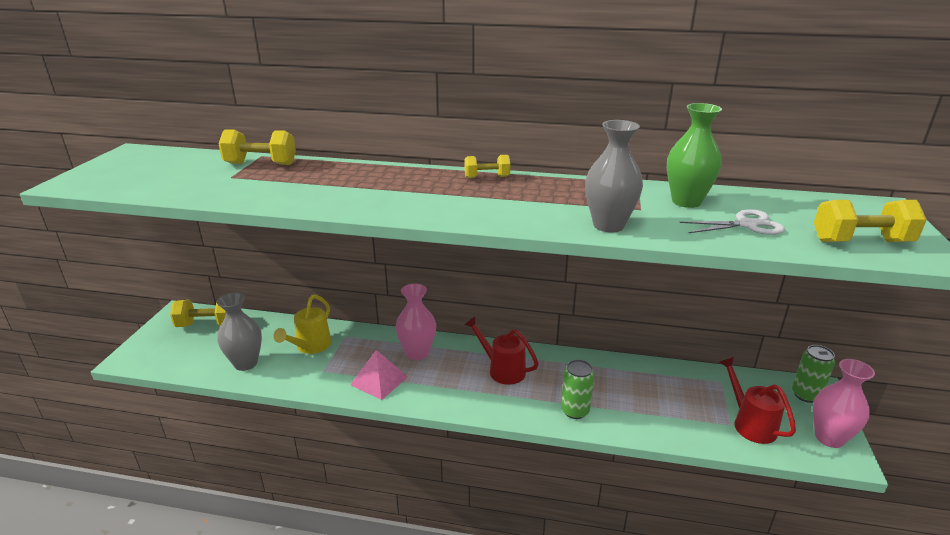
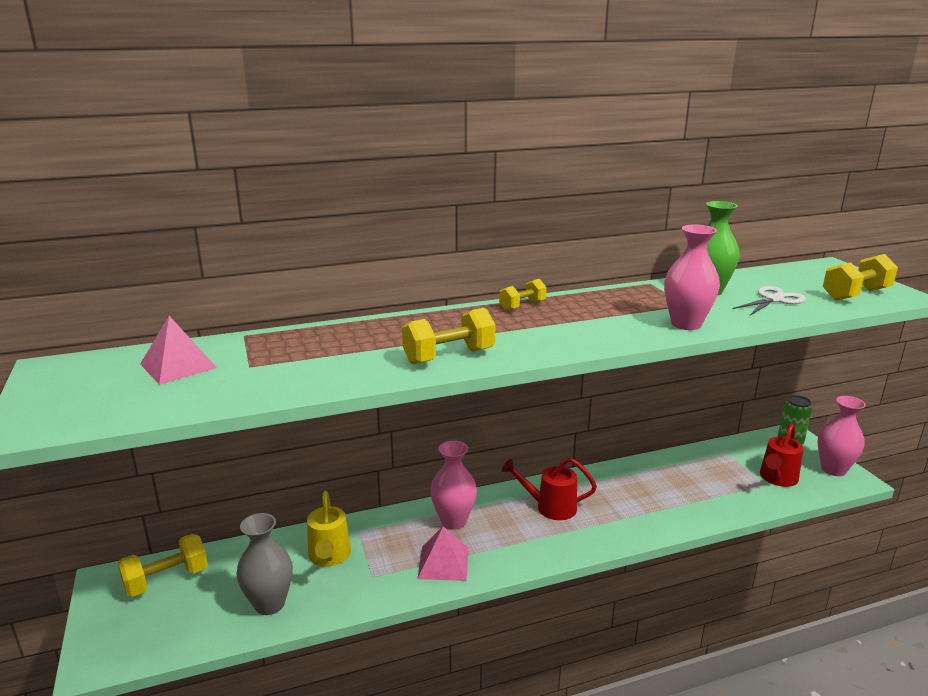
camera: 30 degrees left, 5 degrees down
(193, 166) = (178, 366): none -> pink pyramid
(261, 164) = (261, 344): yellow dumbbell -> yellow dumbbell (449, 356)
(575, 411) = (646, 520): green can -> none
(608, 225) = (686, 324): grey vase -> pink vase
(750, 423) = (777, 479): red watering can -> red watering can turned 90 degrees counterclockwise

